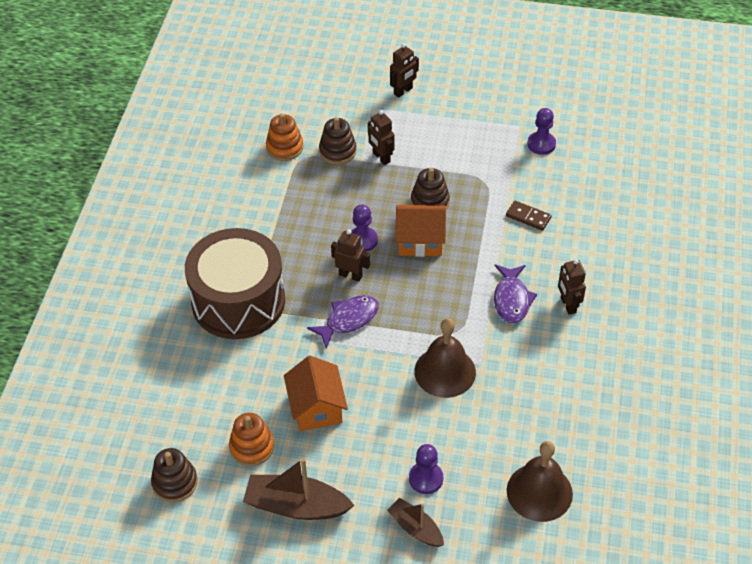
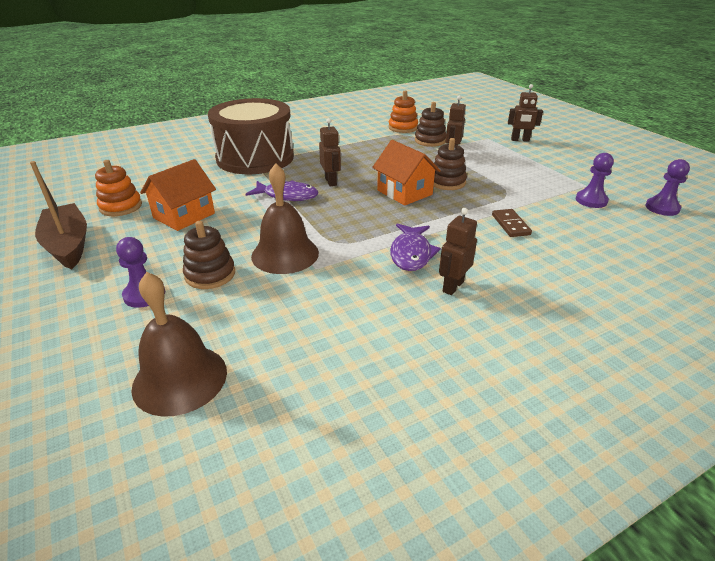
camera: 50 degrees right, 15 degrees down
(175, 482) = (65, 194): brown stacking toy -> brown stacking toy (210, 274)
(362, 240) = (369, 174): purple pawn -> purple pawn (662, 208)
(415, 528) = (73, 314): brown boat -> none
(511, 299) = (411, 253): purple fish -> purple fish turned 45 degrees counterclockwise

